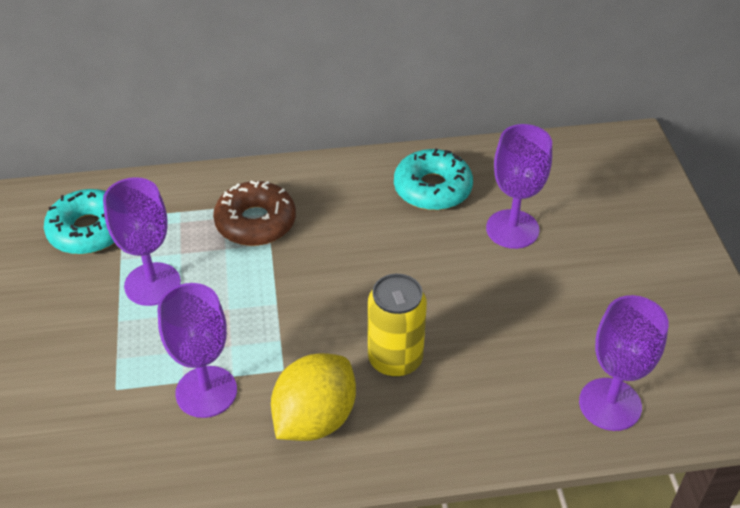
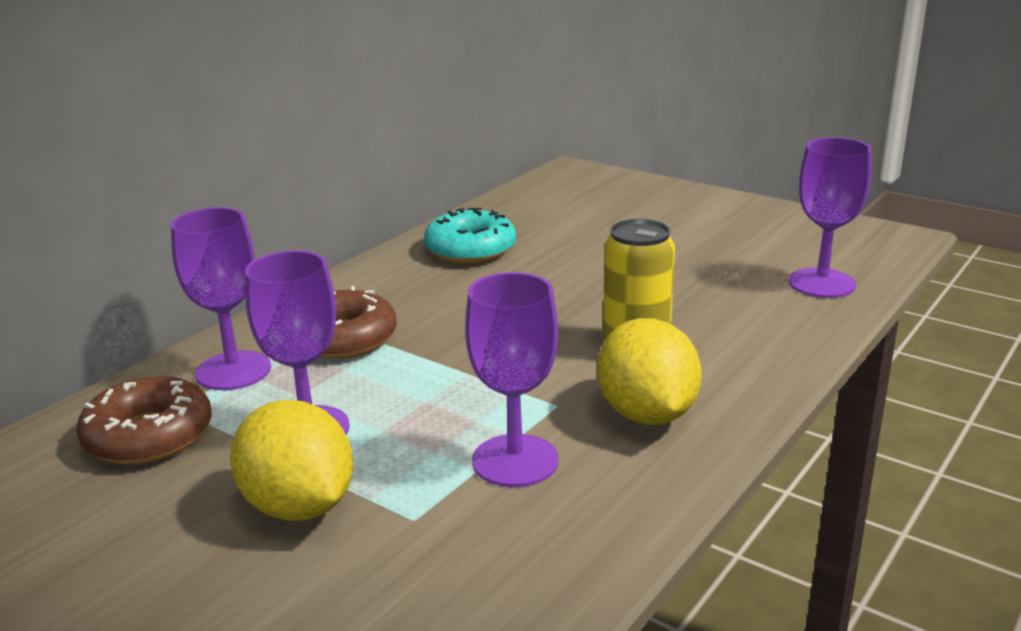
camera: 45 degrees left, 20 degrees down
(85, 336) = (299, 506): none -> yellow lemon
(89, 230) = (149, 436): turquoise donut -> brown donut
(512, 229) = (577, 241): purple goblet -> purple goblet (233, 371)

